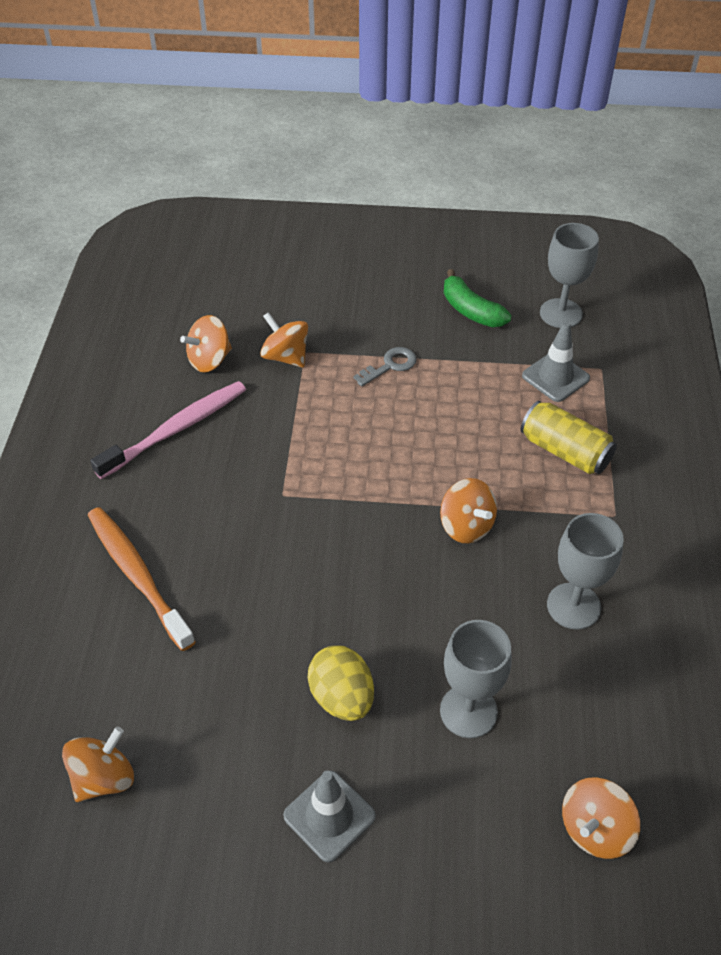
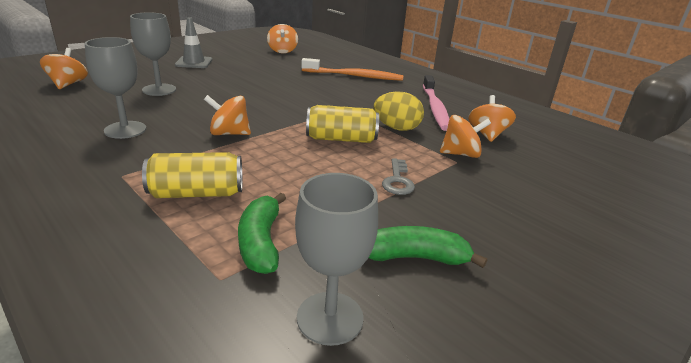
camera: 130 degrees right, 20 degrees down
(342, 697) = (223, 78): yellow egg -> yellow egg (396, 128)
(363, 444) = (341, 139): none -> yellow can
(555, 377) = (261, 242): grey traffic cone -> green banana

